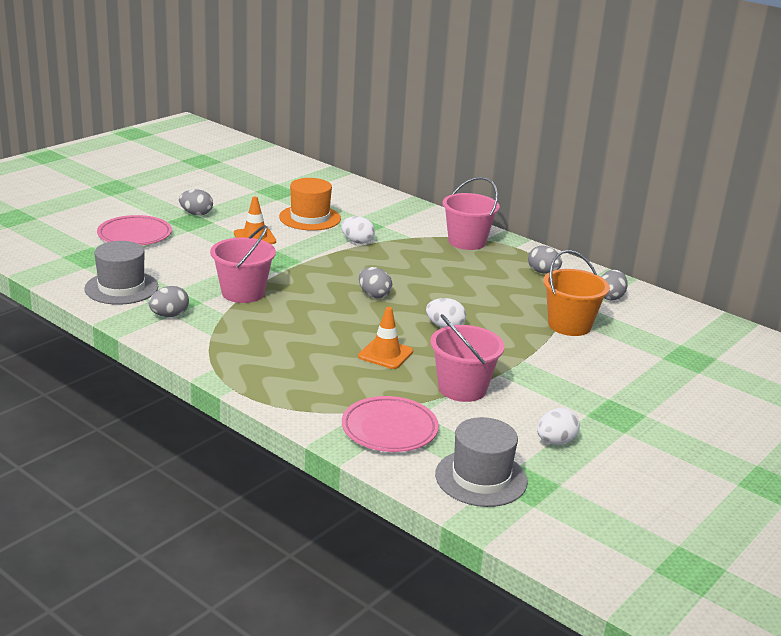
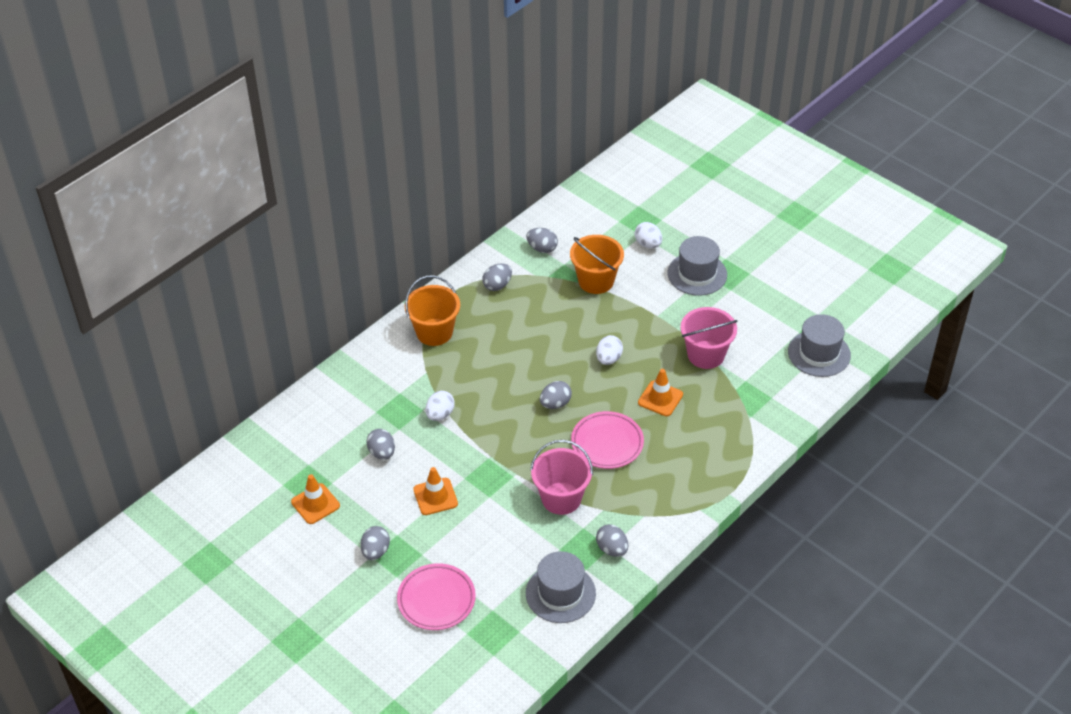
camera: 85 degrees left, 20 degrees up
(254, 194) = (315, 504): none -> orange traffic cone
(310, 218) = (382, 453): orange hat -> grey egg
(389, 429) = (769, 399): pink plate -> pink plate (607, 443)
(467, 242) = (434, 332): pink bucket -> orange bucket
(555, 442) = (768, 310): white egg -> white egg (648, 244)
(607, 392) = (697, 274): none -> grey hat

